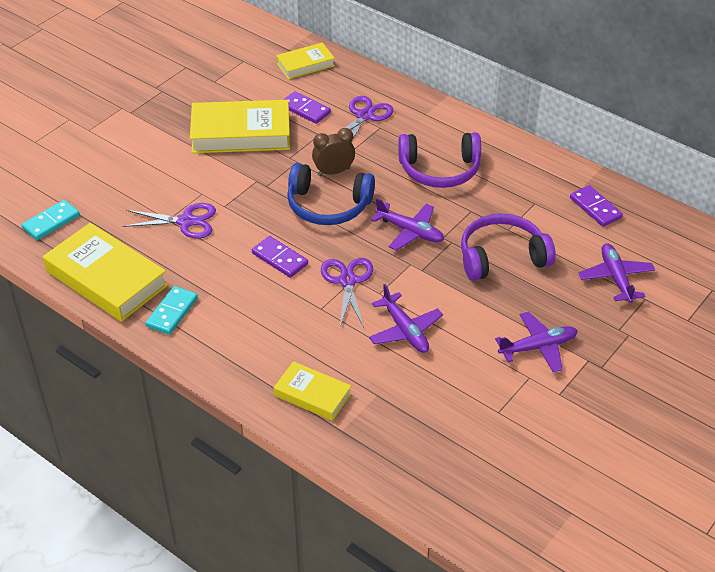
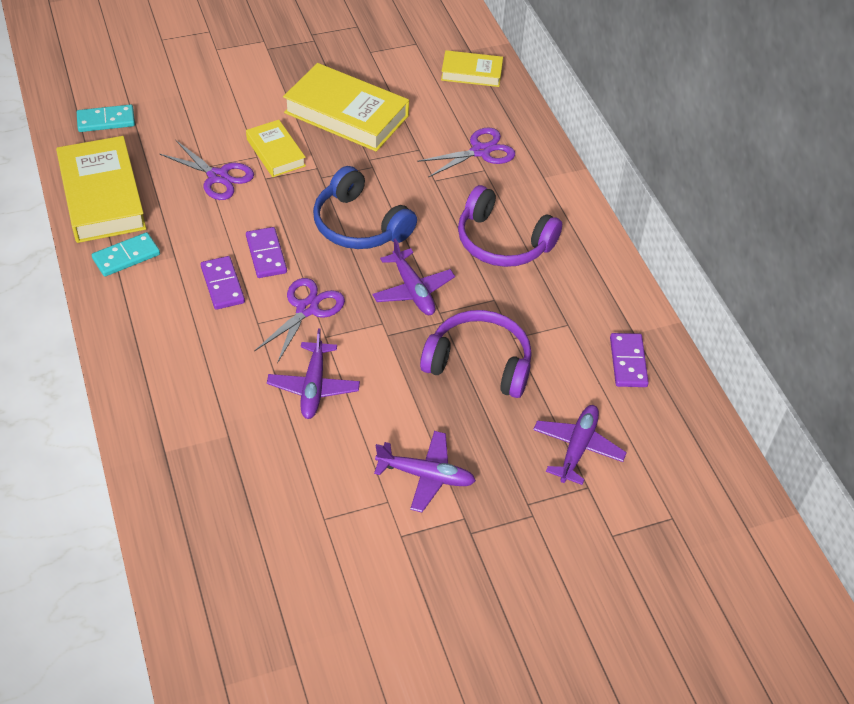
camera: 30 degrees right, 5 degrees up
(305, 109) = (428, 118): purple domino -> purple domino (223, 285)
(312, 395) = (171, 402): yellow book -> yellow book (276, 152)
(333, 172) = (397, 194): brown clock -> none

